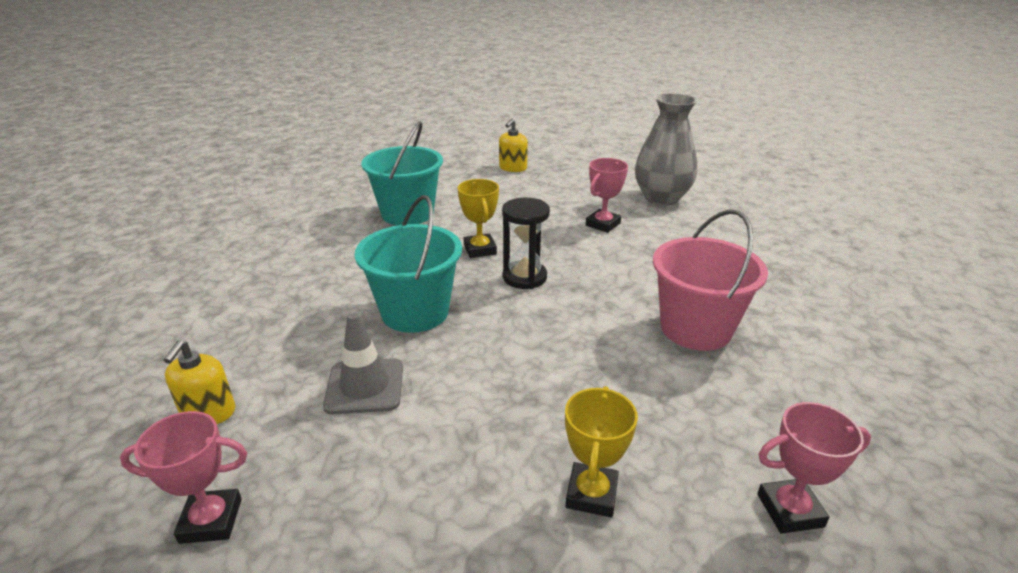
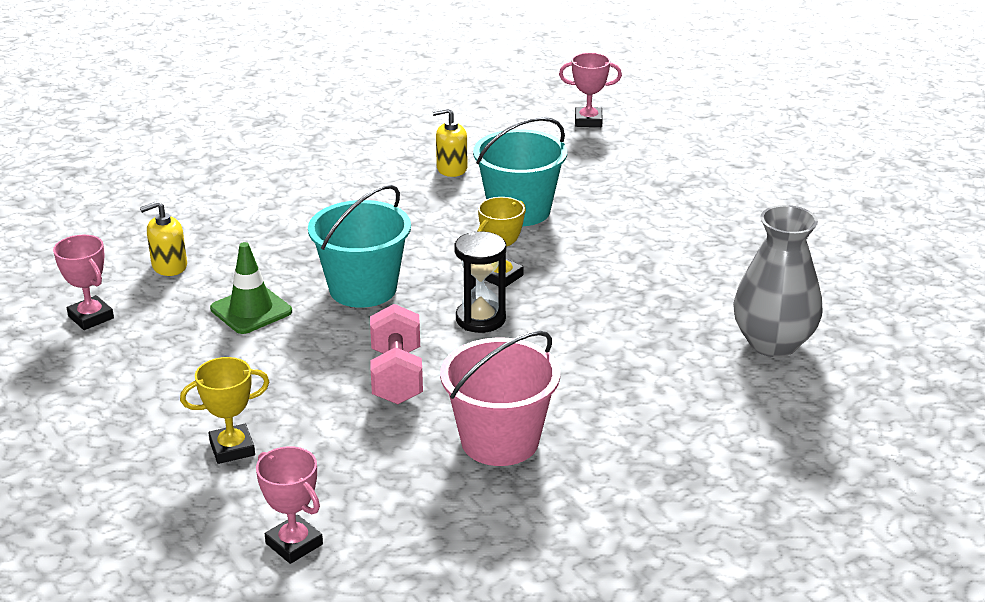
camera: 55 degrees right, 0 degrees up
(365, 386) = (251, 310): grey traffic cone -> green traffic cone
(513, 168) = (711, 222): yellow soap dispenser -> yellow soap dispenser (451, 169)
(563, 343) = (396, 376): none -> pink dumbbell
(603, 224) = (647, 326): pink trophy -> pink trophy (588, 121)

